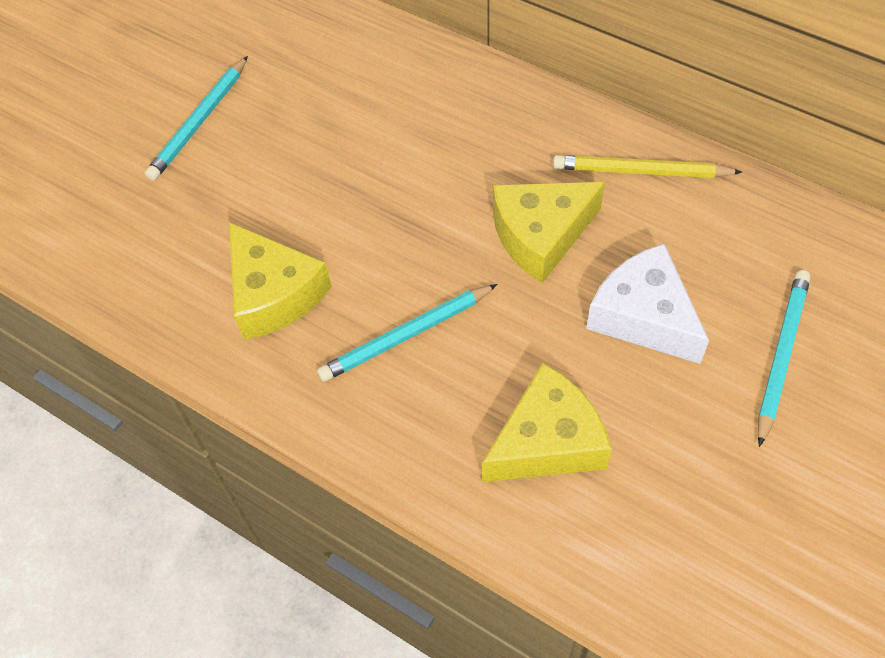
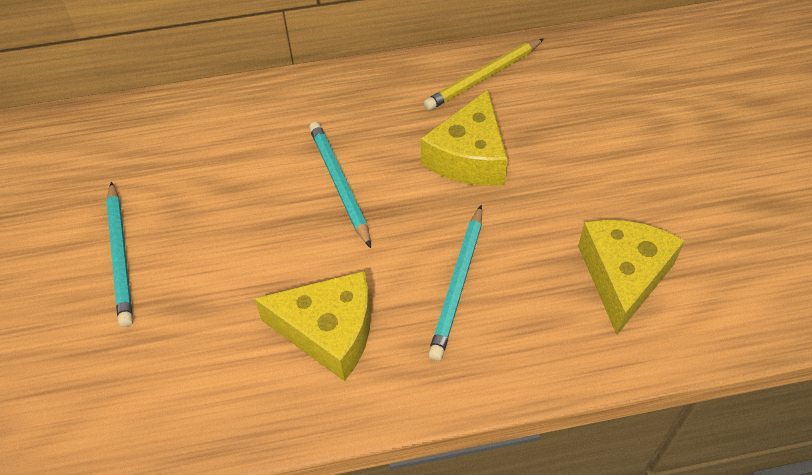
camera: 45 degrees left, 5 degrees down
(643, 316) = (586, 159): white cheese -> none
(781, 355) = (682, 125): turquoise pencil -> turquoise pencil (339, 183)

